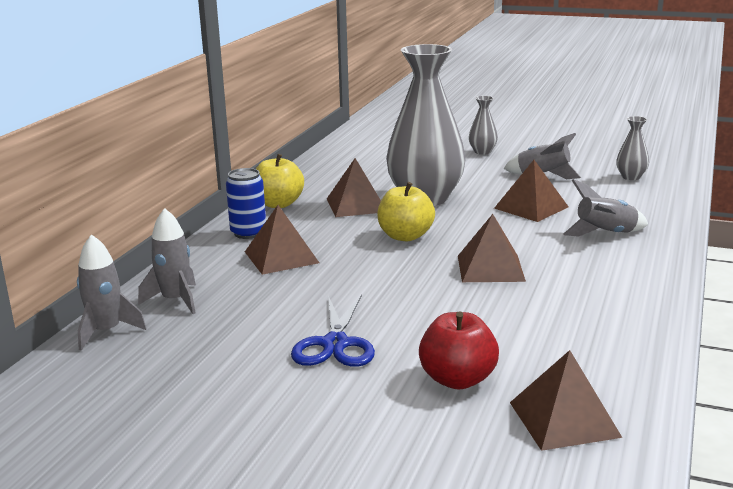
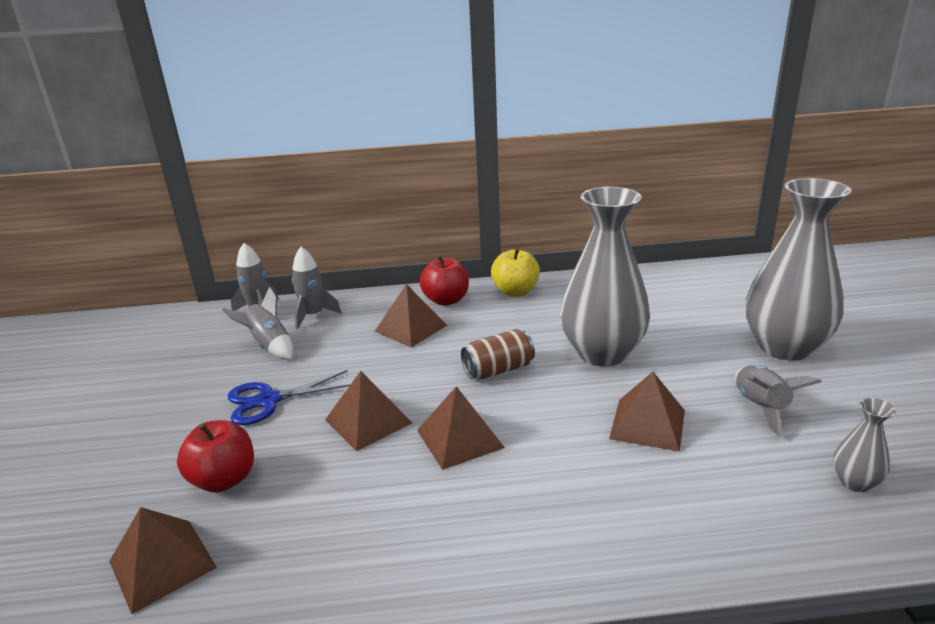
camera: 65 degrees right, 5 degrees up
(248, 233) = (446, 300): blue can -> red apple
(356, 205) = (548, 324): brown pyramid -> brown pyramid (368, 421)
(405, 236) = (498, 370): yellow apple -> brown can
(482, 152) = (784, 347): grey vase -> grey vase, size x2.36
(606, 234) = (620, 501): grey rocket -> grey rocket (269, 346)

